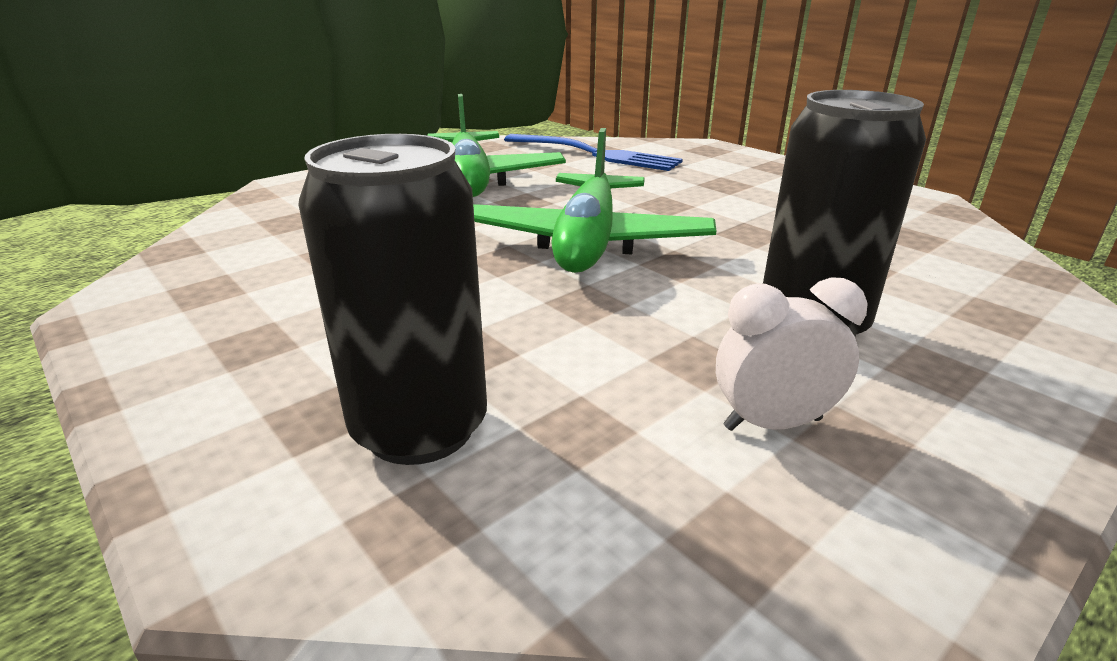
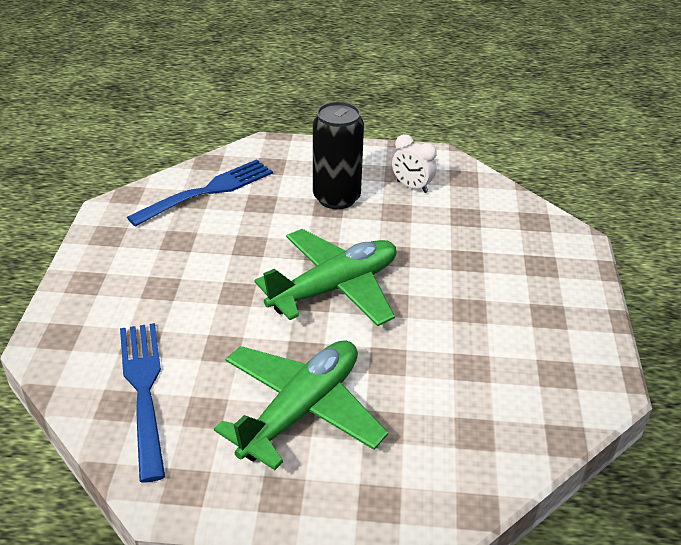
camera: 135 degrees left, 10 degrees up
(420, 428) = (512, 242): black can -> none
(925, 247) = (207, 192): none -> blue fork

